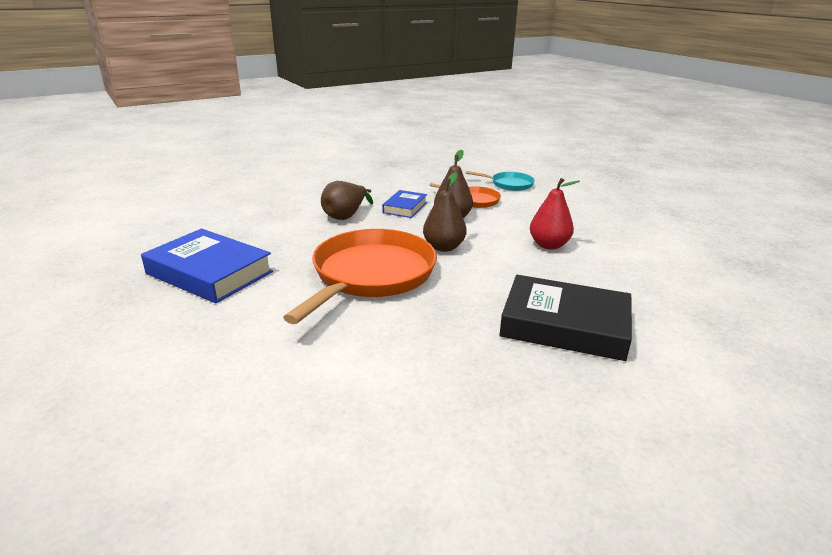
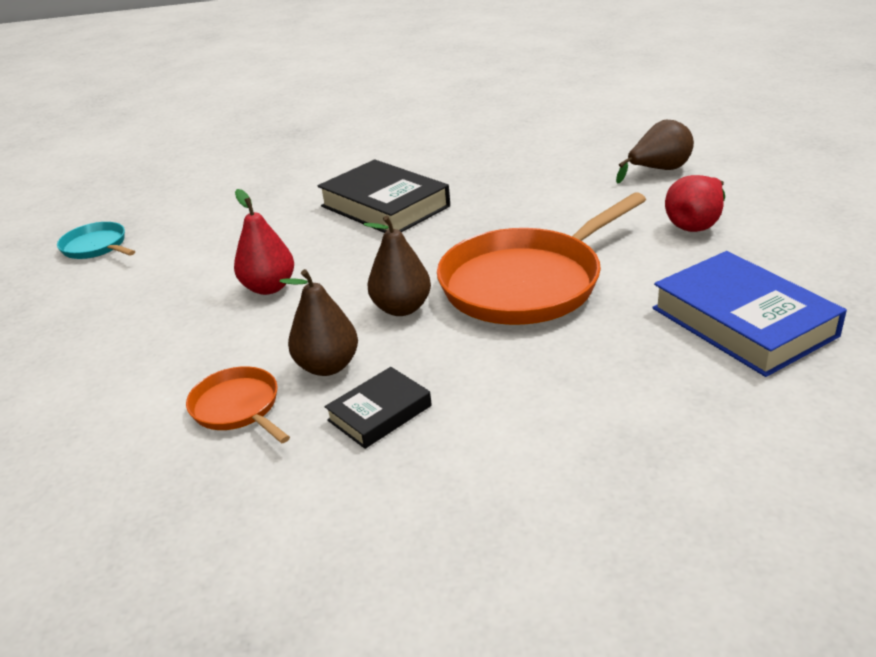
camera: 150 degrees left, 5 degrees up
(232, 356) = (695, 224): none -> red pear
(345, 216) = (502, 412): brown pear -> brown pear (658, 170)
(405, 207) = (379, 413): blue book -> black book
(509, 184) = (106, 448): turquoise pan -> turquoise pan (96, 247)

